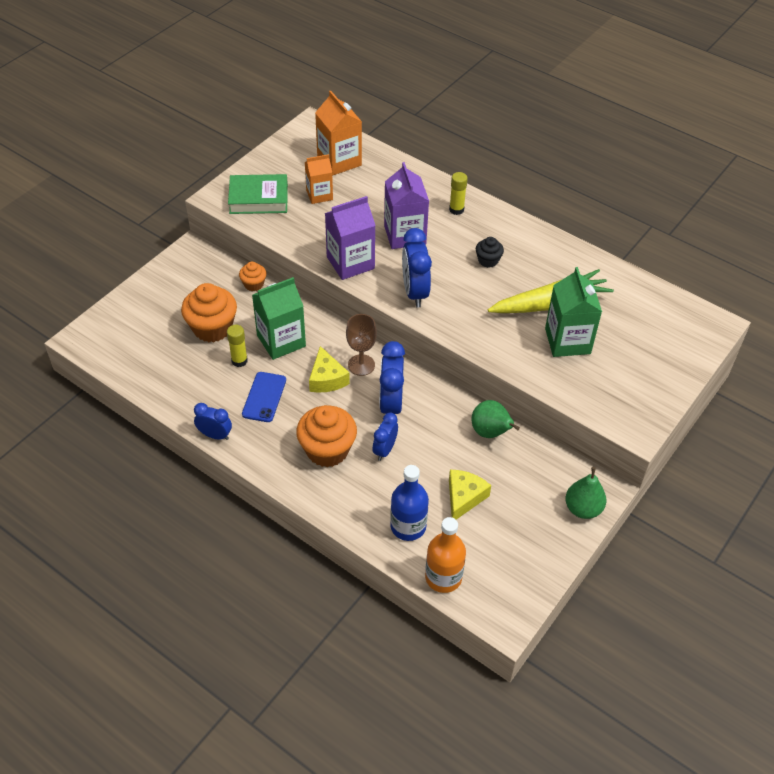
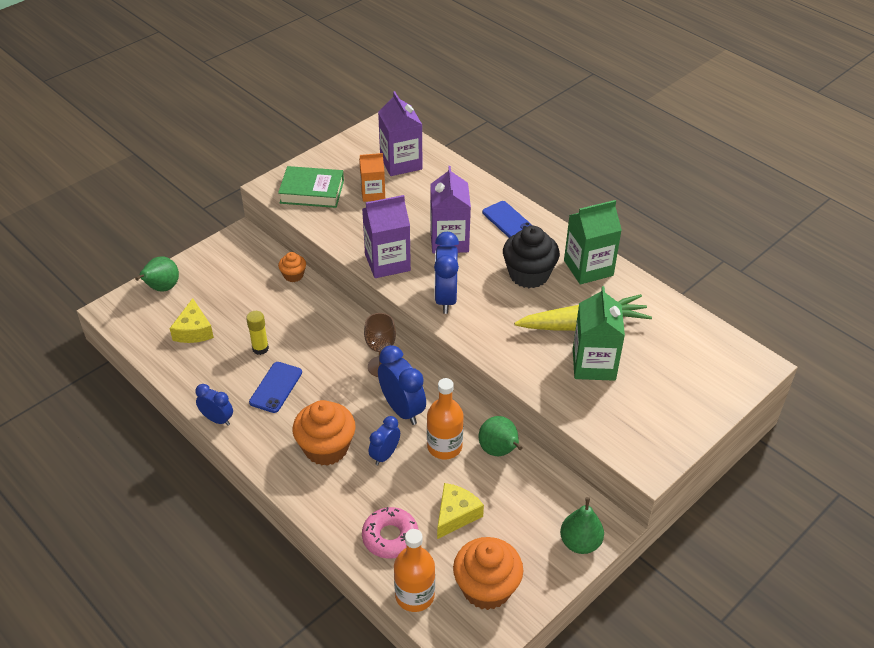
camera: 10 degrees right, 5 degrees down
(126, 311) = (162, 288): none -> green pear
(212, 328) = (242, 313): orange cupcake -> orange cupcake (486, 588)
(281, 341) = (306, 334): green carton -> green carton (588, 268)
(327, 379) = (343, 376): yellow cheese -> yellow cheese (193, 330)
(339, 161) = (401, 163): orange carton -> purple carton
(391, 404) = (402, 409): blue clock -> blue clock turned 135 degrees clockwise
(408, 526) = (390, 537): blue bottle -> pink donut
(439, 435) = (444, 446): none -> orange bottle
(456, 209) = (508, 221): yellow glue stick -> blue phone
(488, 260) = (529, 274): black cupcake -> black cupcake, size x1.92

